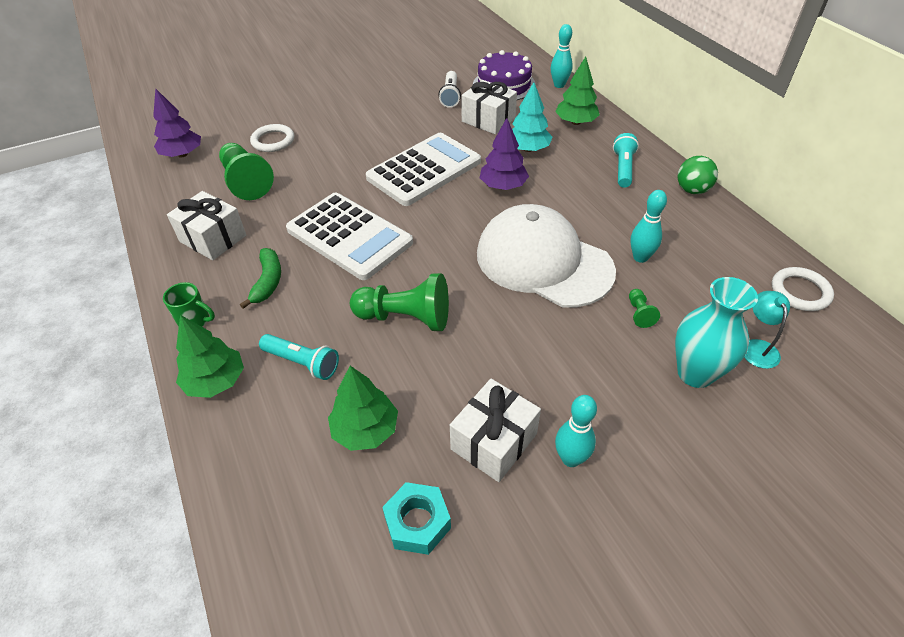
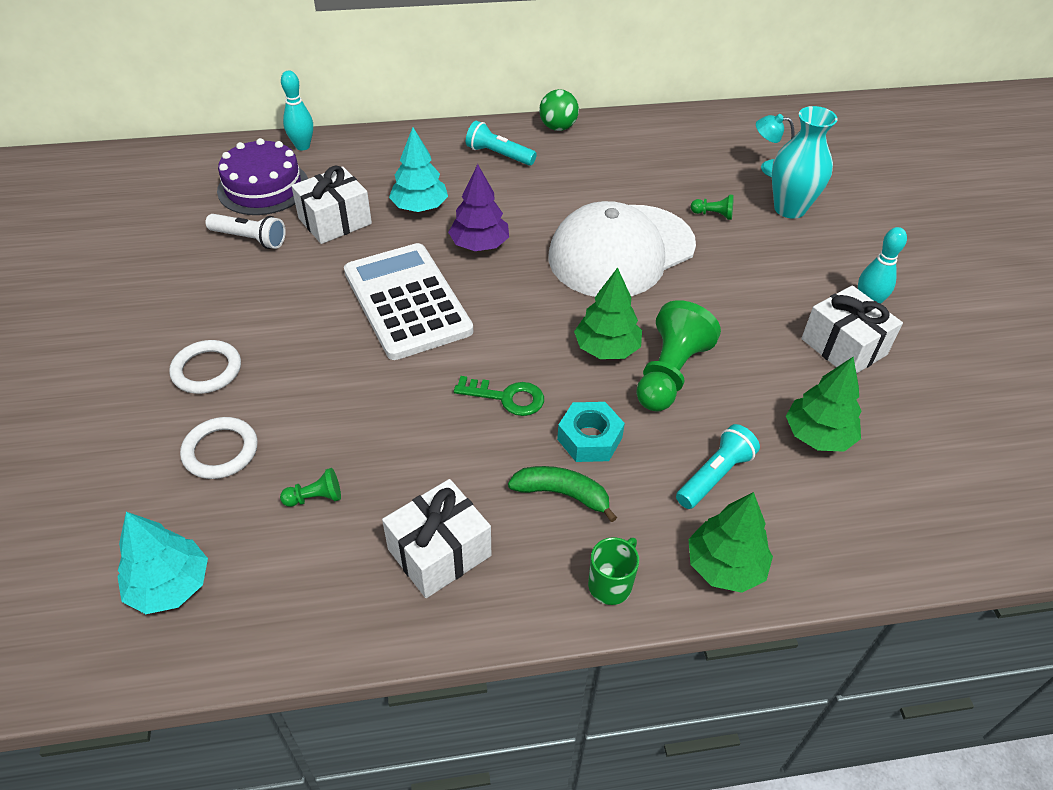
camera: 75 degrees left, 0 degrees up
(182, 154) = (170, 586): purple tree -> turquoise tree
(246, 182) = (315, 497): green pawn -> green pawn, size x0.45
(349, 236) = (507, 397): white calculator -> green key
(417, 522) = (924, 417): turquoise nut -> turquoise nut (589, 438)
(576, 122) = (392, 158): green tree -> green tree (607, 348)
(640, 257) = (640, 190): turquoise bowling pin -> none
(800, 292) = (715, 125): white ring -> white ring (207, 370)

